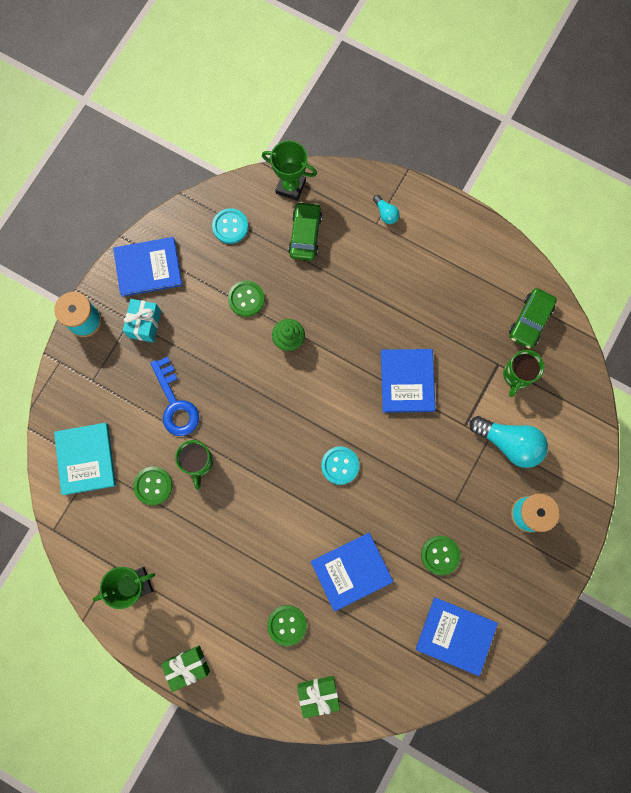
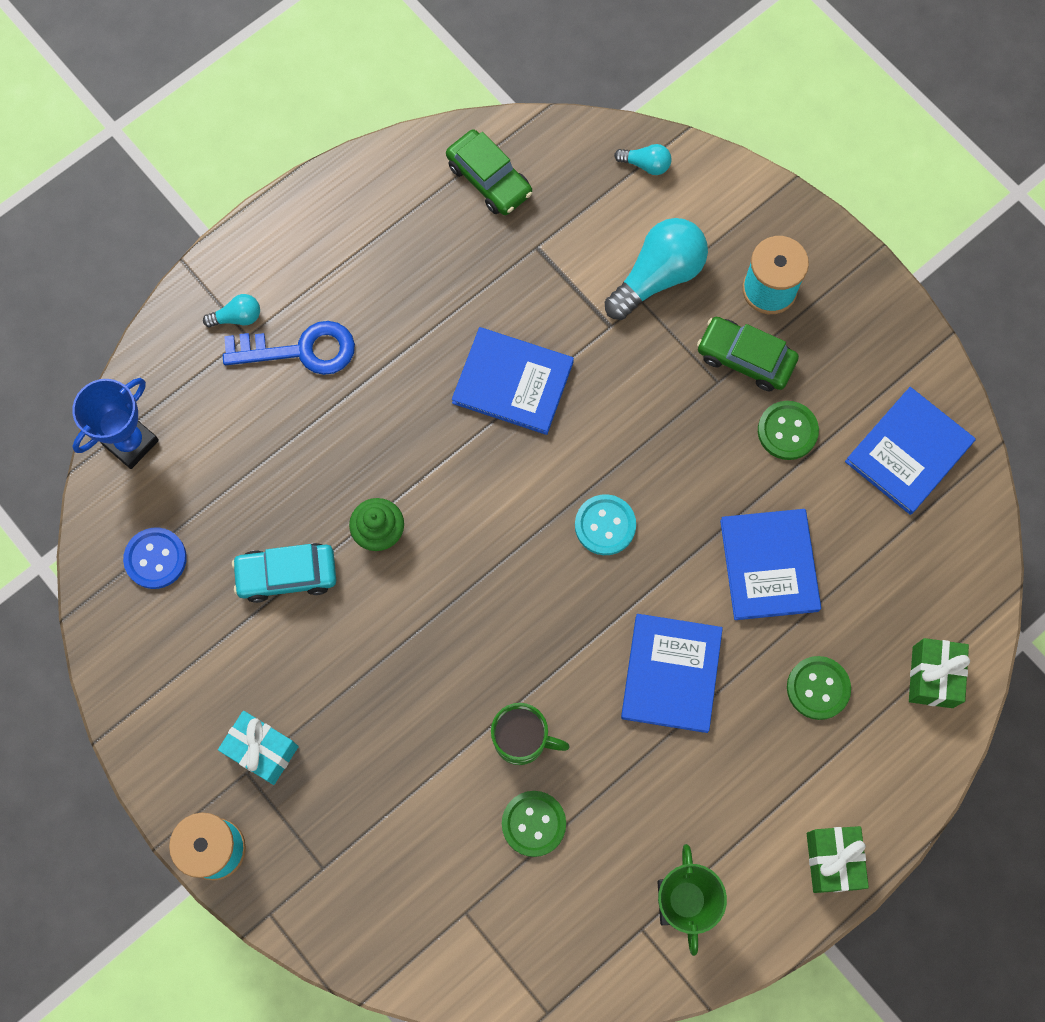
camera: 70 degrees left, 5 degrees down
(86, 459) = (450, 920): turquoise book -> none
(148, 267) = (168, 713): blue book -> blue book (671, 674)
(175, 403) = (413, 744): blue key -> blue key (300, 350)
(230, 226) = (155, 559): turquoise button -> blue button
(246, 299) = (287, 575): green button -> turquoise car
(290, 187) = (130, 442): green trophy -> blue trophy
(305, 235) = (220, 448): green car -> green car (745, 358)
(517, 375) = (563, 228): green mug -> none
(580, 410) = (645, 164): none -> turquoise light bulb

